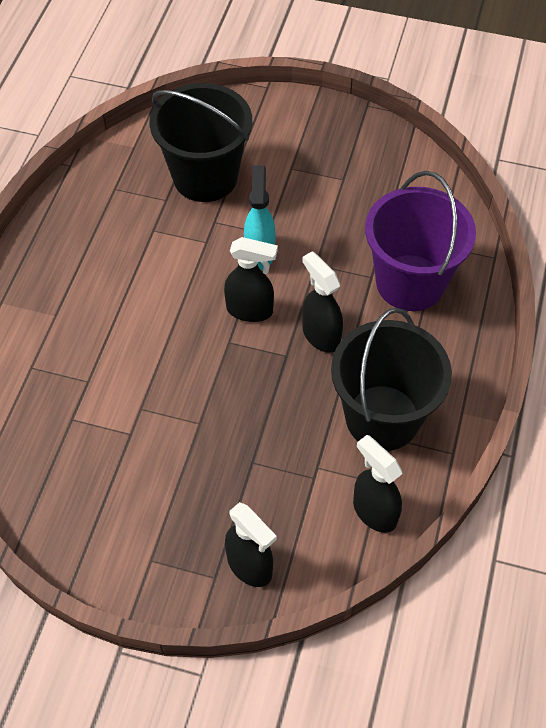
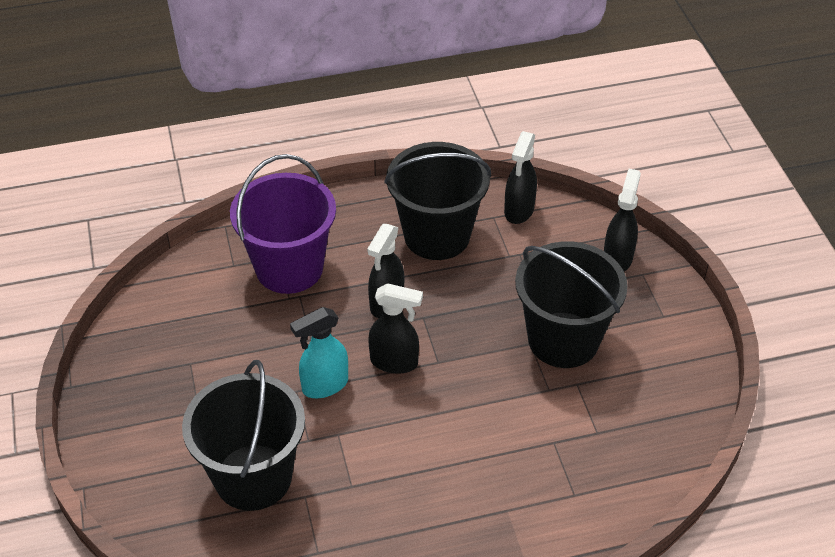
camera: 120 degrees left, 10 degrees down
(184, 452) = (563, 340): none -> black bucket
(250, 310) = (394, 362): black spray bottle -> black spray bottle turned 120 degrees clockwise

